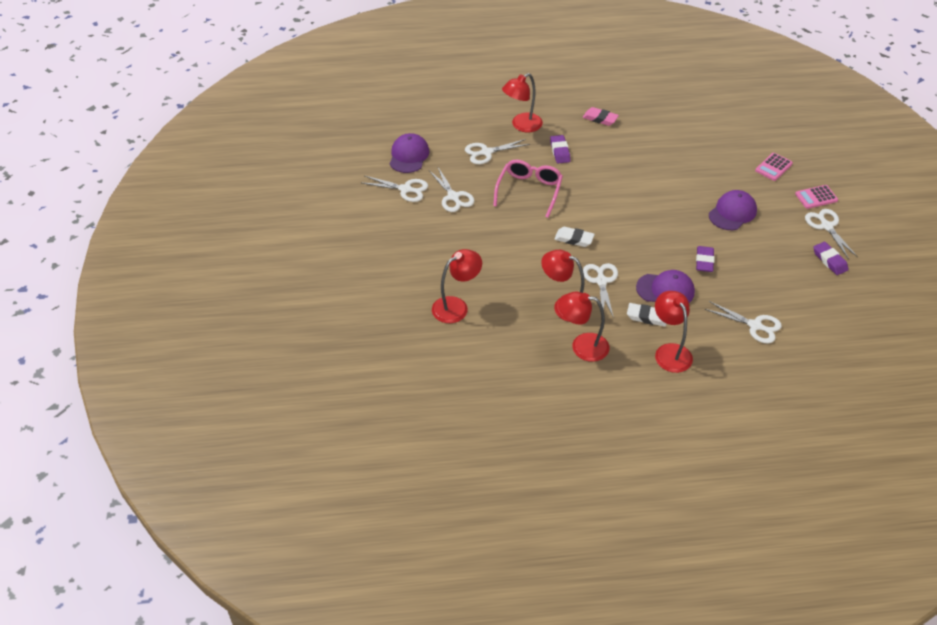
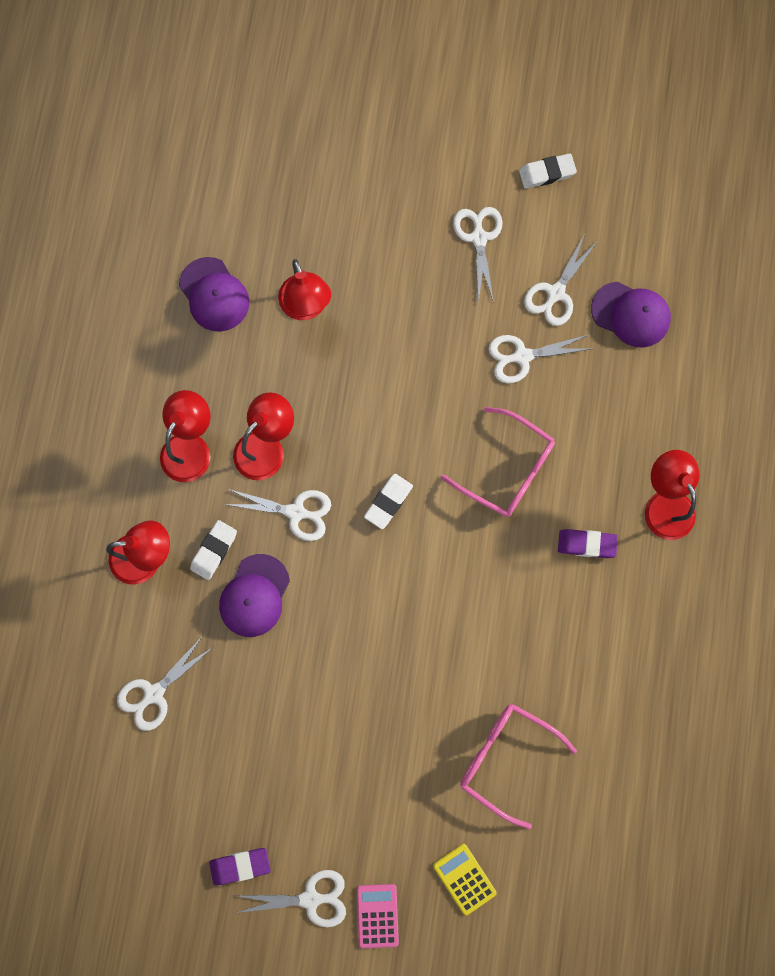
camera: 105 degrees right, 30 degrees up
(322, 207) = (547, 173): none -> white eraser
(486, 152) = (611, 431): white scissors -> white scissors (479, 238)
(600, 119) = (653, 637): pink eraser -> none
(699, 162) = (506, 759): none -> pink glasses
(704, 261) = (292, 674): purple eraser -> none
(732, 213) = (379, 762): purple cap -> purple cap (214, 294)
(773, 167) = (464, 878): pink calculator -> yellow calculator

